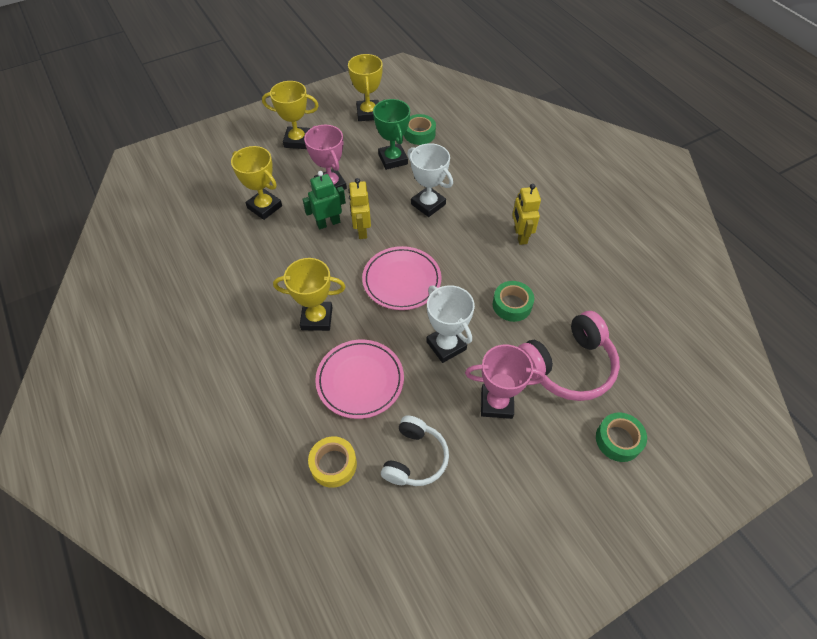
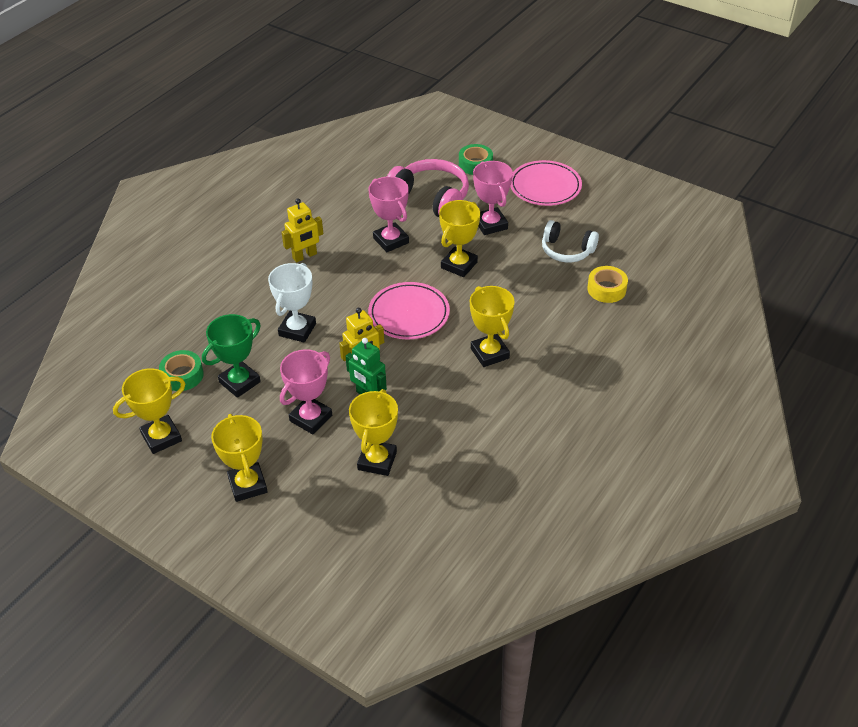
camera: 115 degrees left, 10 degrees down
(360, 380) = (528, 302): pink plate -> pink plate (545, 187)
(415, 458) = (567, 250): white headphones -> white headphones turned 150 degrees counterclockwise
(446, 345) = (459, 265): white trophy -> yellow trophy
(512, 305) = (391, 240): green tape -> pink trophy

